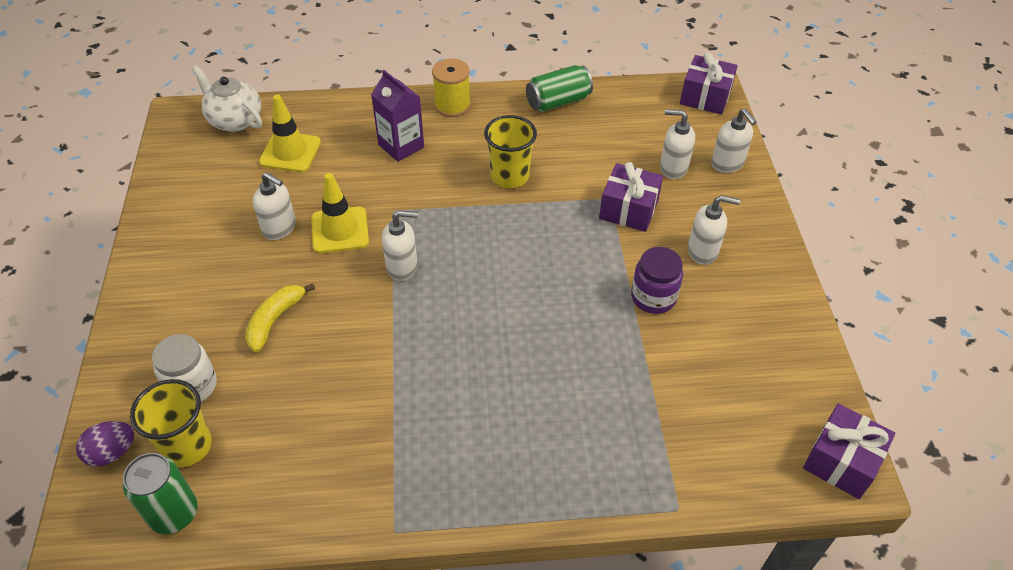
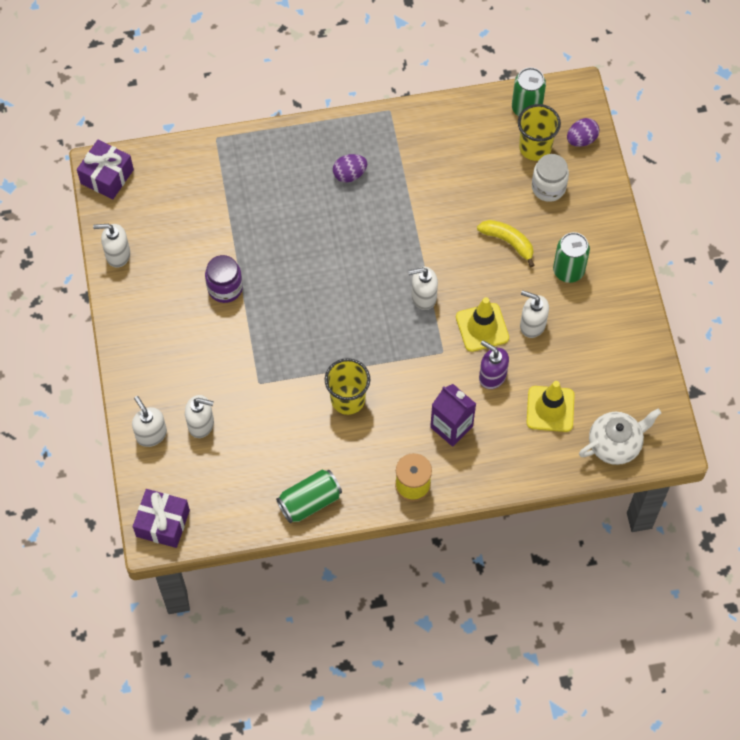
camera: 175 degrees right, 15 degrees up
(211, 281) = (568, 270): none -> green can
(235, 120) = (615, 444): white teapot -> white teapot turned 60 degrees counterclockwise
(275, 320) = (508, 242): yellow banana -> yellow banana turned 75 degrees counterclockwise
(343, 184) = (492, 376): none -> purple soap dispenser
(474, 431) = (349, 174): none -> purple egg
(628, 209) = (242, 372): purple gift -> none
(703, 251) = (182, 335): white soap dispenser -> white soap dispenser (117, 254)

